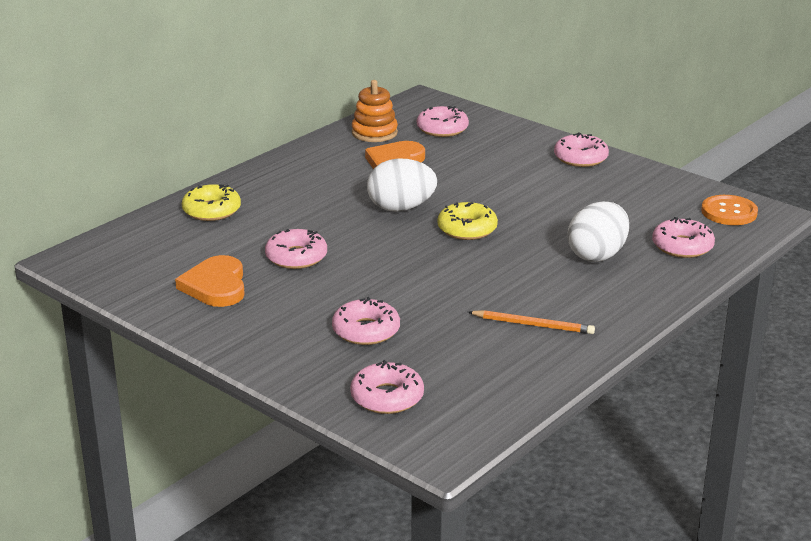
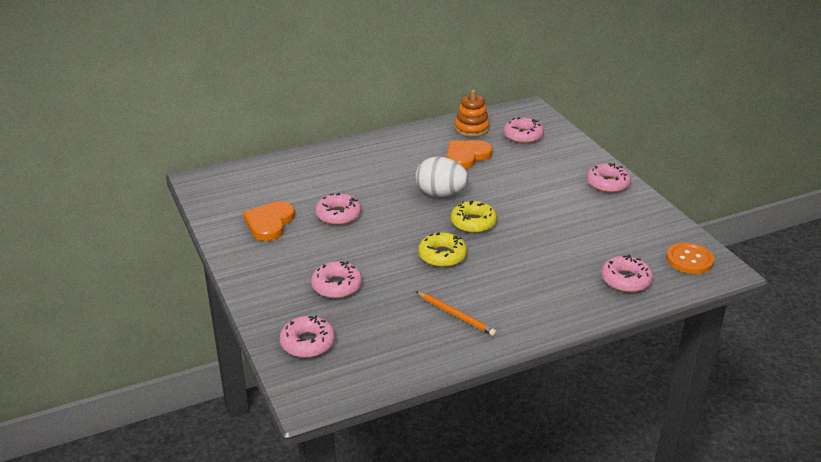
camera: 25 degrees right, 5 degrees up
(211, 210) = (313, 165): yellow donut -> yellow donut (442, 256)
(597, 255) = (552, 270): white egg -> none

